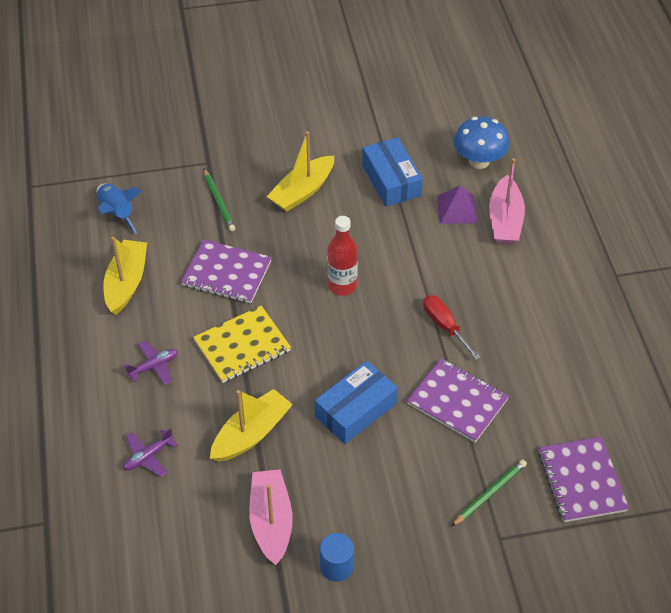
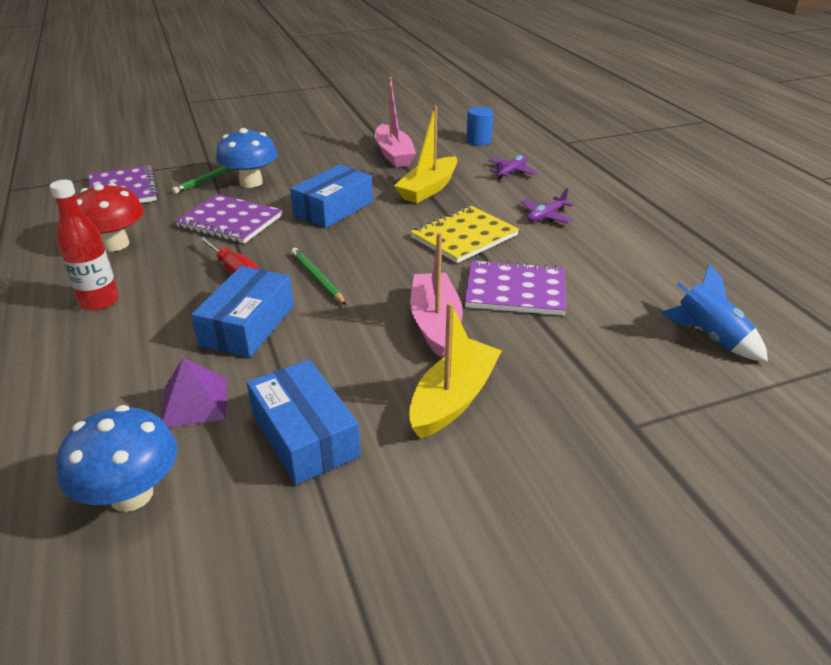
camera: 170 degrees right, 15 degrees down
(126, 283) = (629, 271): yellow boat -> none
(219, 202) = (576, 368): green pencil -> green pencil (317, 278)
(336, 566) = (338, 143): blue cylinder -> blue cylinder (478, 141)
(342, 286) = (364, 294): red bottle -> red bottle (99, 301)
(429, 266) = (247, 325): none -> blue box
(443, 477) = (251, 182): none -> blue mushroom
(505, 220) = (117, 395): pink boat -> pink boat (435, 323)
(557, 379) = (115, 244): none -> red mushroom

